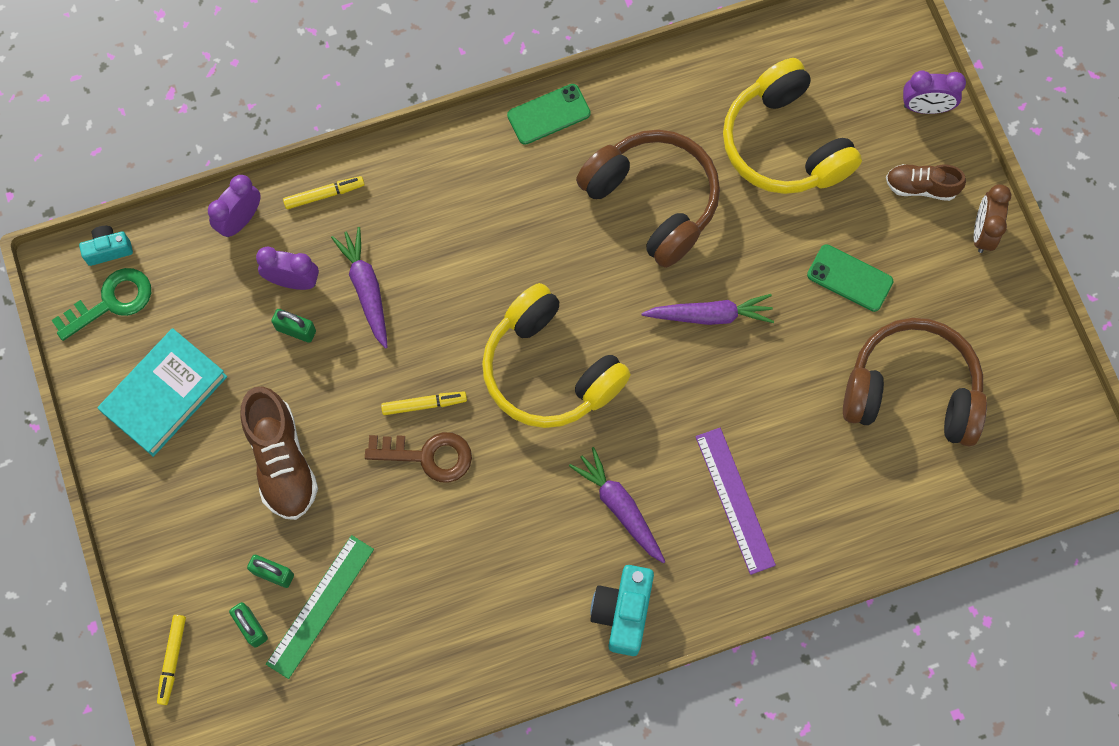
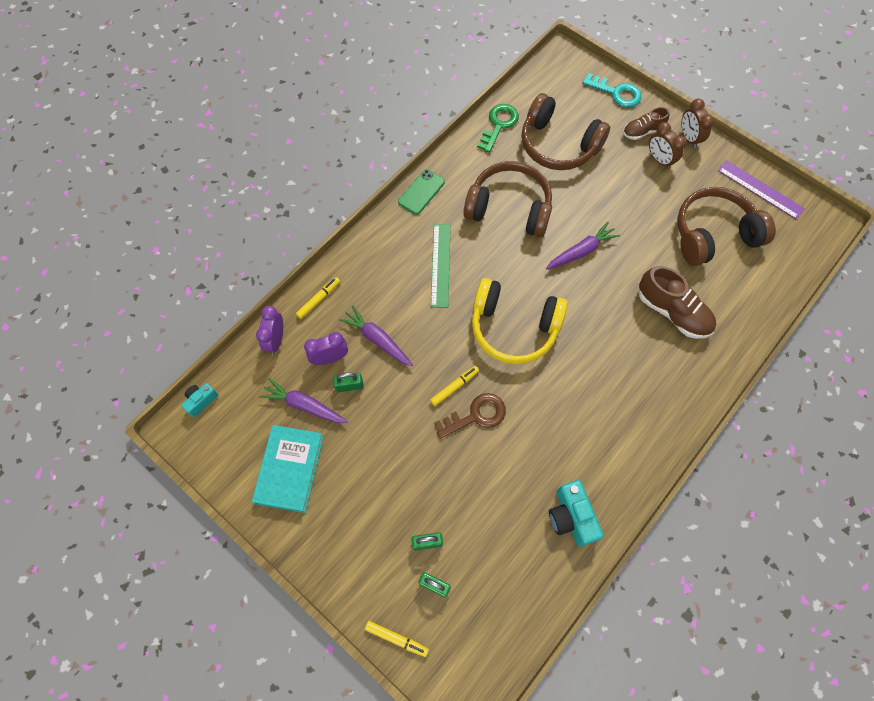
camera: 30 degrees left, 5 degrees down
(111, 302) = (221, 431): green key -> green key (499, 125)
(172, 660) = (396, 638): yellow marker -> yellow marker turned 45 degrees counterclockwise
(281, 461) = (389, 469): brown shoe -> brown shoe (672, 312)
(320, 606) = (469, 545): green ruler -> green ruler (441, 265)
(619, 507) = (605, 382): purple carrot -> purple carrot (304, 405)
(623, 612) = (649, 442): turquoise camera -> turquoise camera (571, 517)
(735, 500) = (665, 342): purple ruler -> purple ruler (760, 189)
(784, 144) = (558, 145): yellow headphones -> brown headphones
(849, 278) = (640, 194): green phone -> none
(915, 242) = (659, 160): none -> brown clock
(925, 107) = (616, 93): purple clock -> turquoise key

